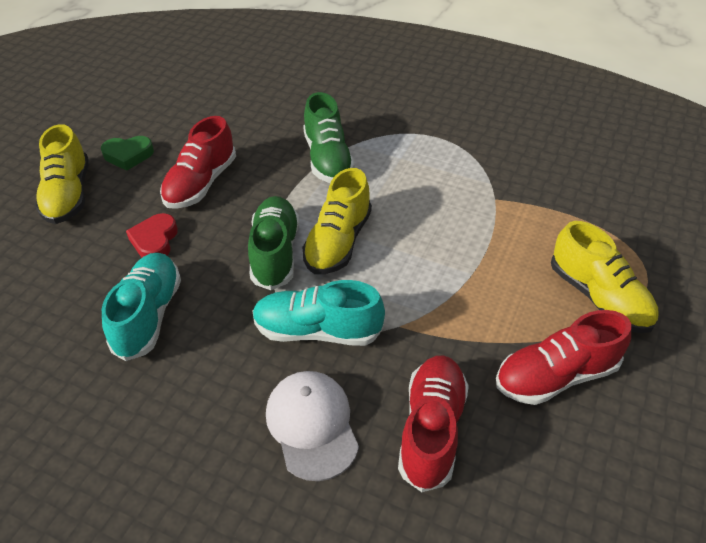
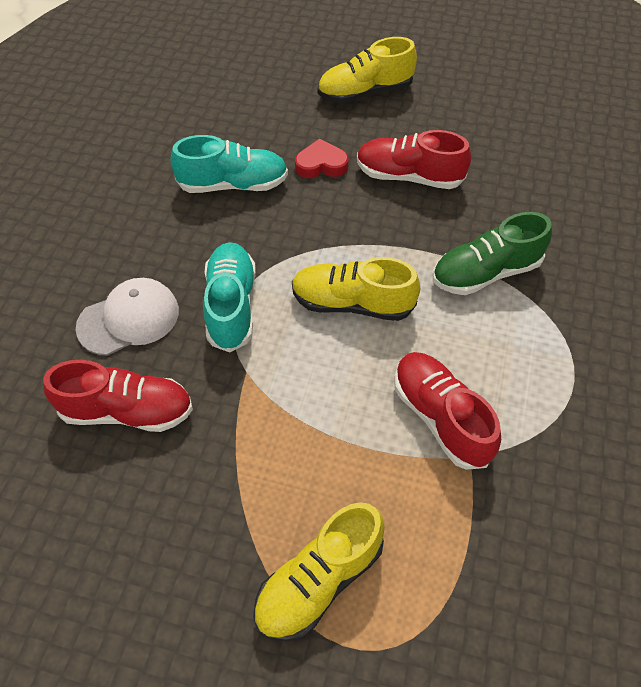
camera: 80 degrees right, 10 degrees up
(128, 155) = (433, 114): green heart -> none
(275, 253) = (325, 254): green shoe -> none
(555, 376) = (196, 525): red shoe -> red shoe (440, 417)

